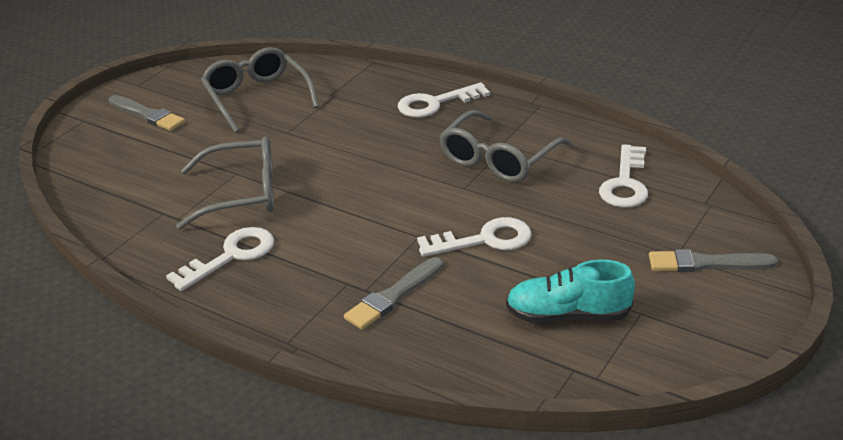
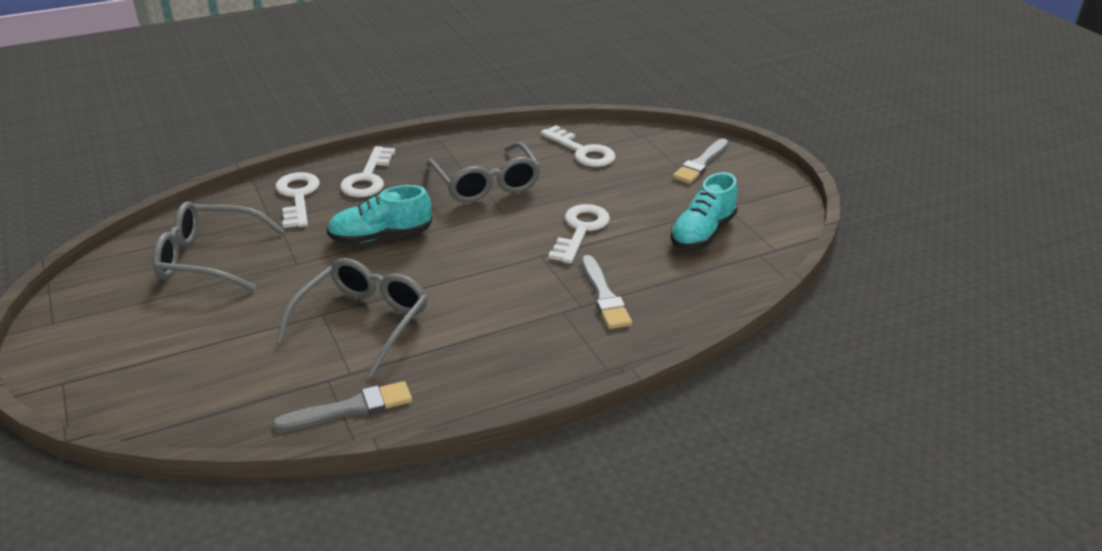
camera: 60 degrees left, 0 degrees up
(147, 115) = (127, 334): grey brush -> grey brush (349, 409)
(231, 256) = (452, 360): white key -> white key (297, 197)
(360, 148) = (380, 236): none -> turquoise shoe

